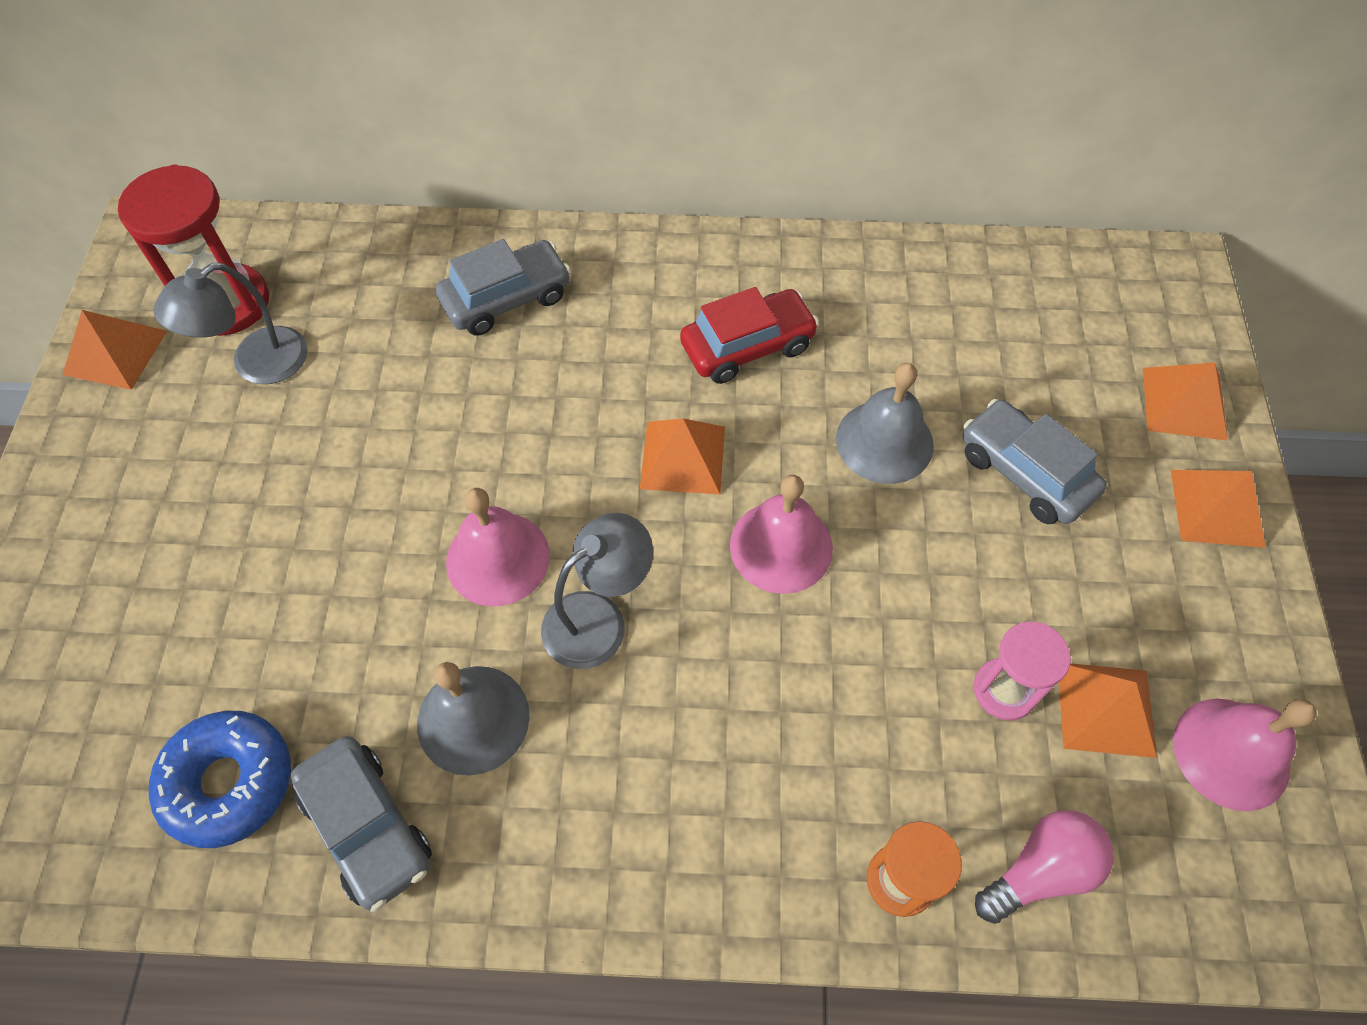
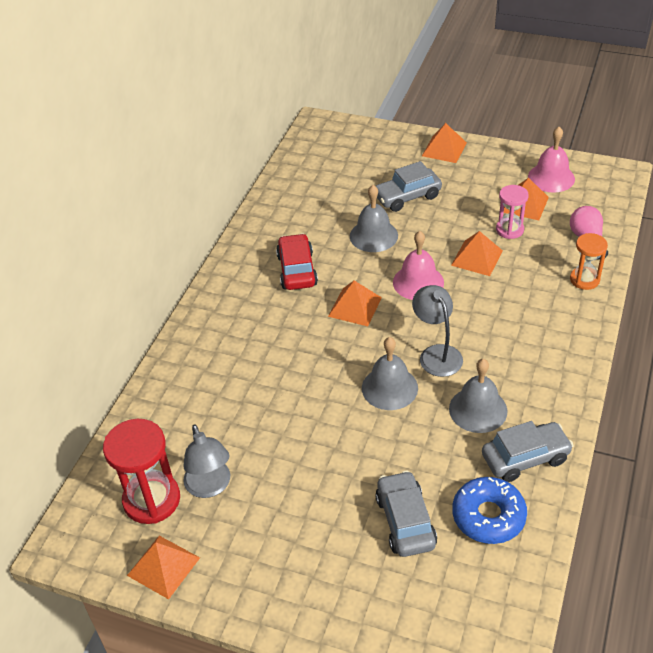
camera: 70 degrees left, 15 degrees down
(498, 558) = (389, 388): pink bell -> grey bell
(506, 299) = (217, 361): grey car -> grey car (405, 521)
(1184, 403) = (390, 142): orange pyramid -> orange pyramid (477, 258)

